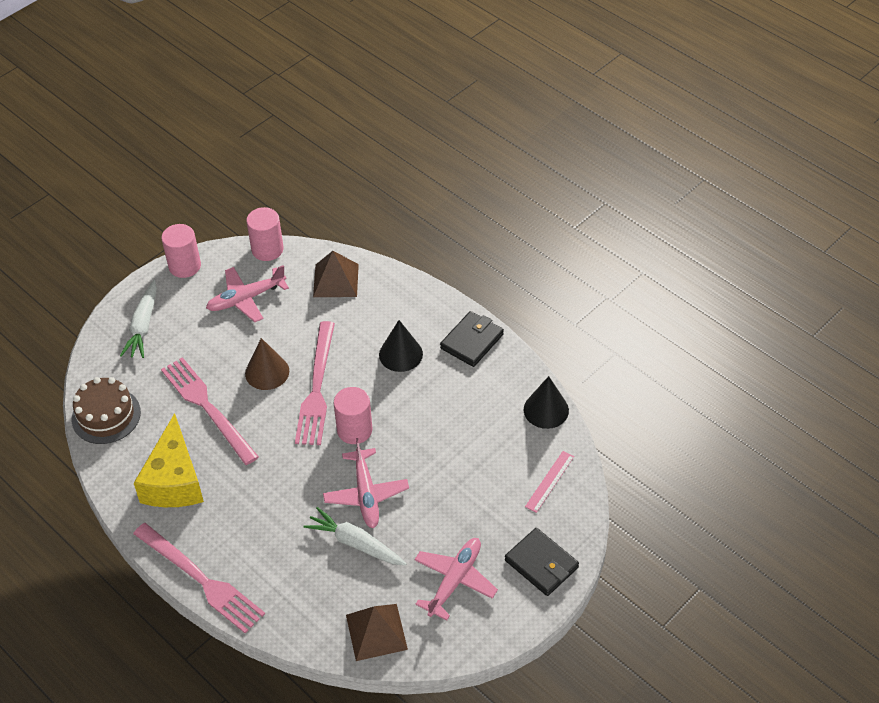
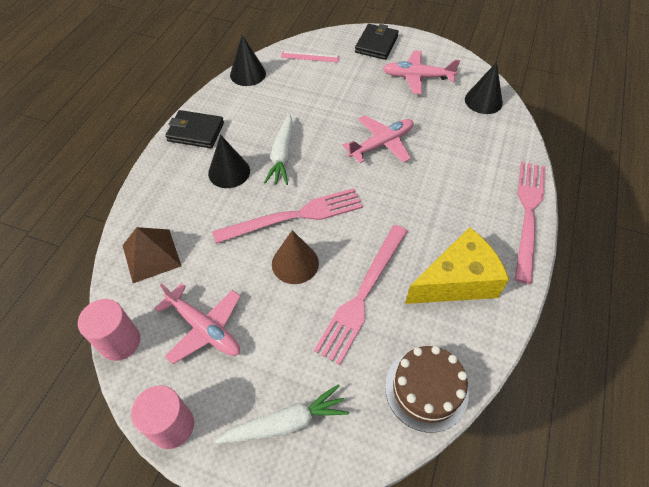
camera: 115 degrees left, 5 degrees up
(354, 430) = (326, 173): pink cylinder -> none
(355, 543) = (427, 135): white carrot -> white carrot (282, 155)
(376, 632) = (483, 101): brown pyramid -> black cone

